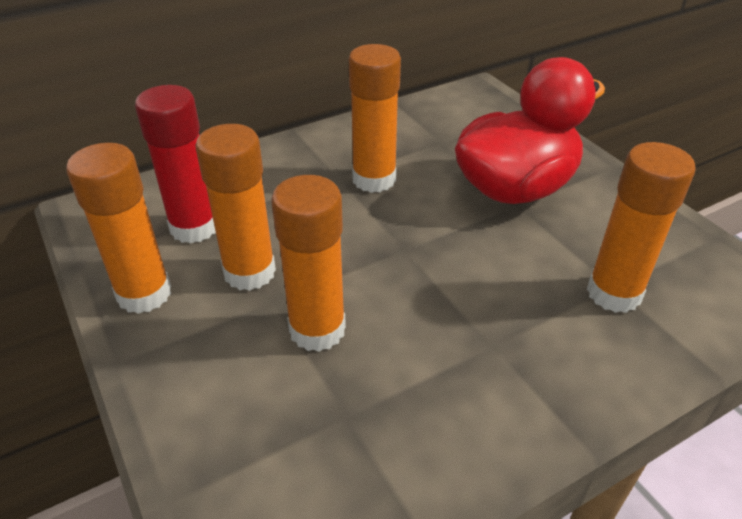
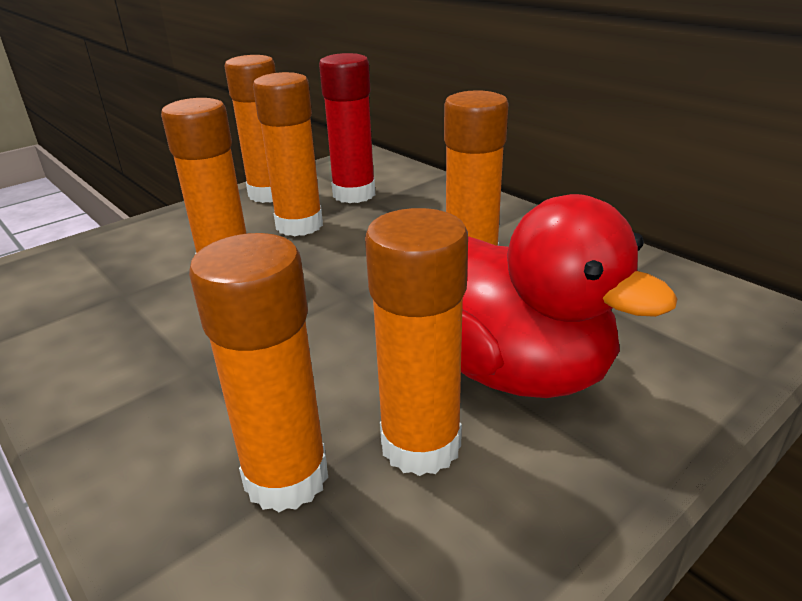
camera: 80 degrees right, 10 degrees down
(584, 235) = (421, 445): none -> orange glue stick

